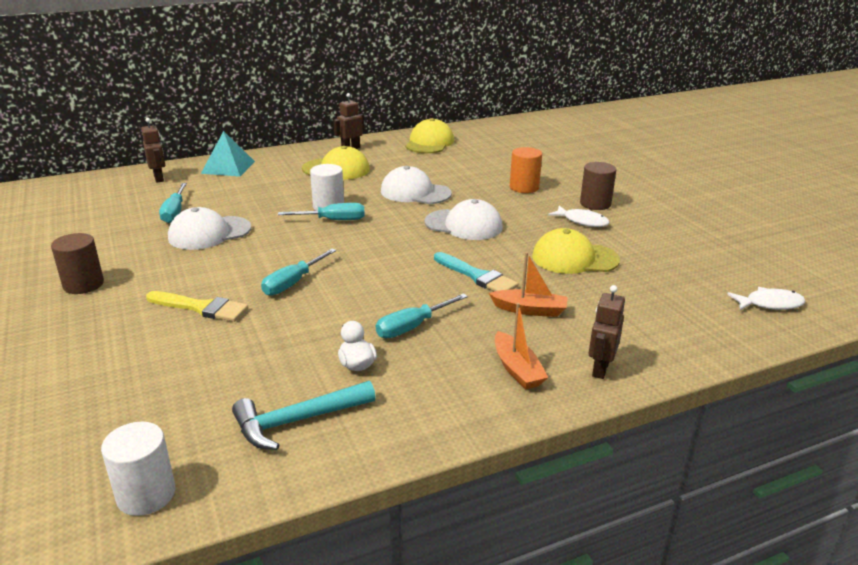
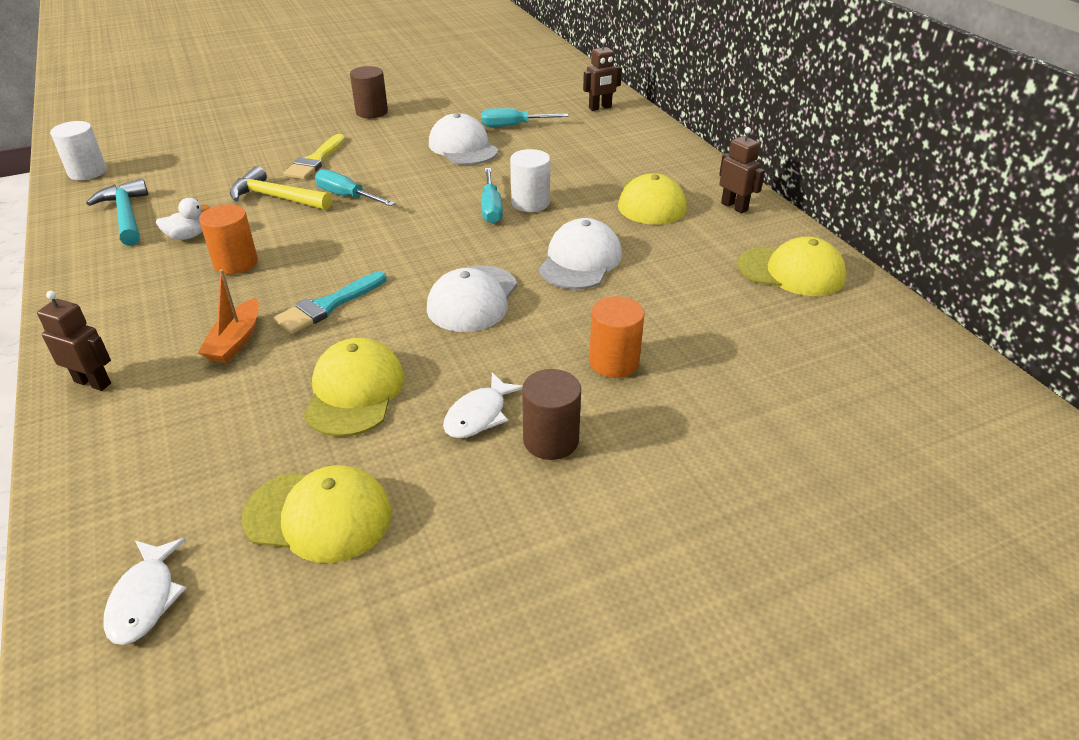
camera: 90 degrees right, 10 degrees up
(228, 167) = (641, 137): turquoise pyramid -> none
(283, 321) = (276, 197): none -> yellow hammer
(411, 327) = (236, 263): turquoise screwdriver -> orange cylinder
(517, 369) = (127, 324): orange boat -> none
(682, 261) = (319, 515): none -> yellow cap

